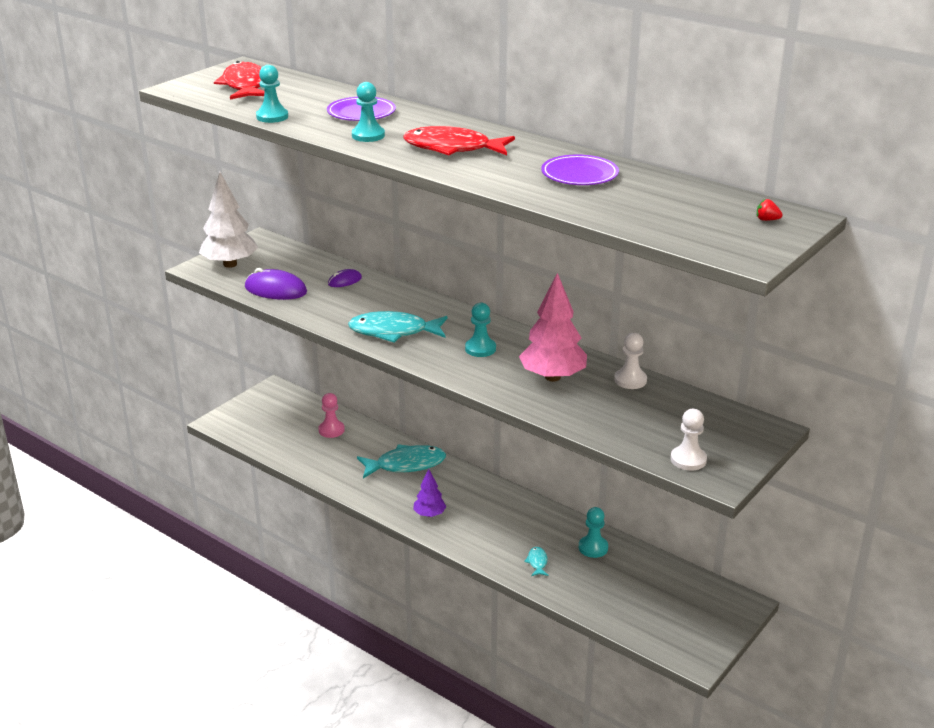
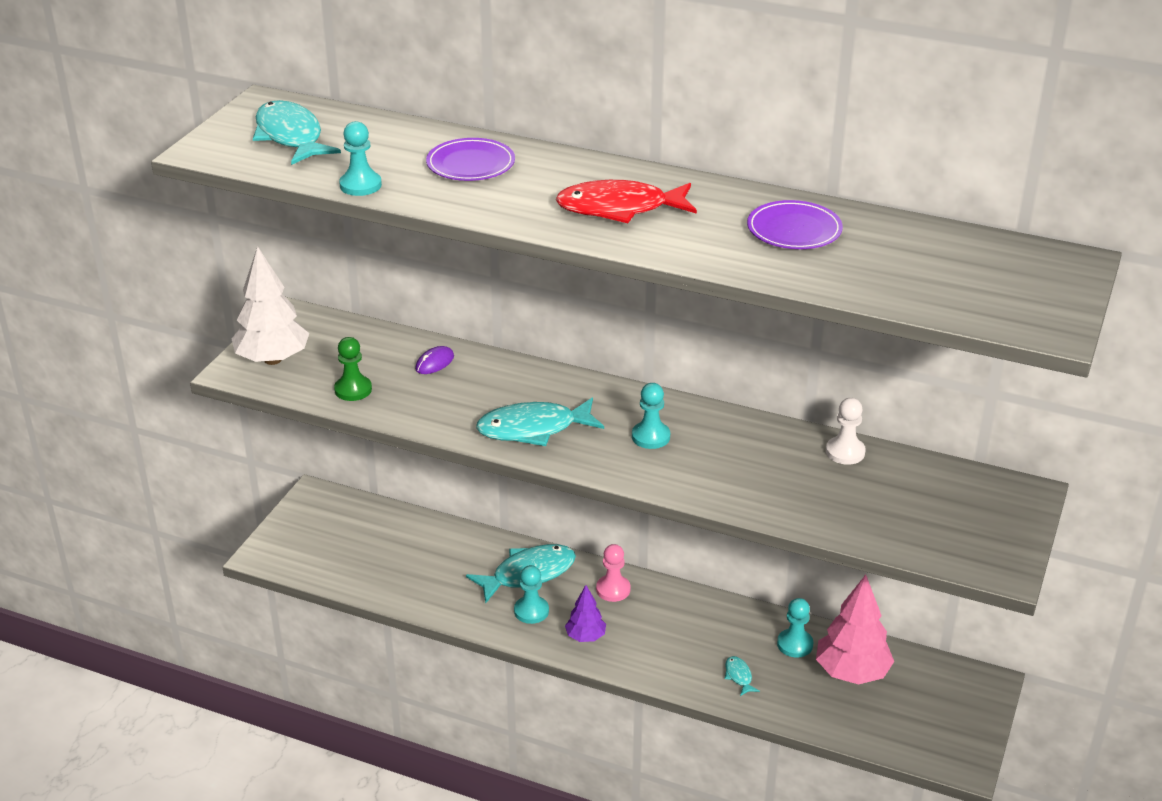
camera: 15 degrees left, 5 degrees up
(245, 86) = (290, 136): red fish -> turquoise fish
(275, 290) = (353, 390): purple mouse -> green pawn
(331, 430) = (414, 542): pink pawn -> pink pawn (613, 589)
(368, 135) = (503, 201): turquoise pawn -> turquoise pawn (531, 611)
(552, 377) = (754, 463): pink tree -> pink tree (852, 672)
(688, 460) = (958, 550): white pawn -> none
(767, 220) = (1041, 270): red strawberry -> none

